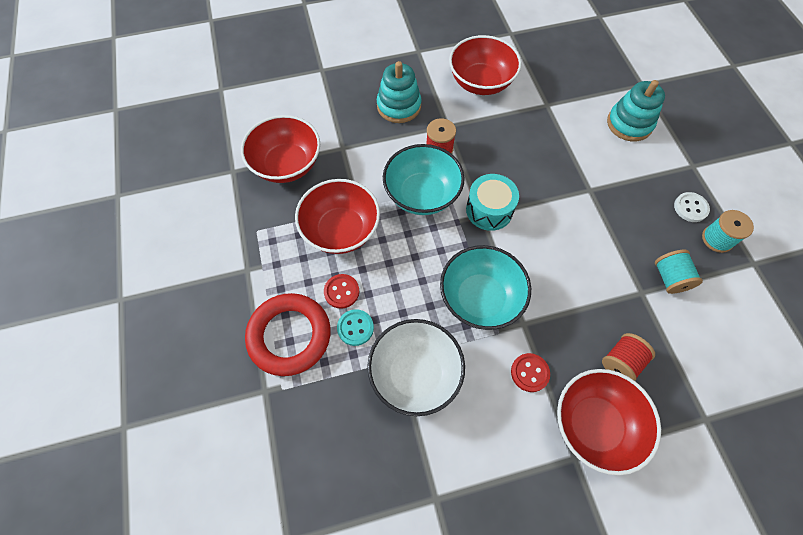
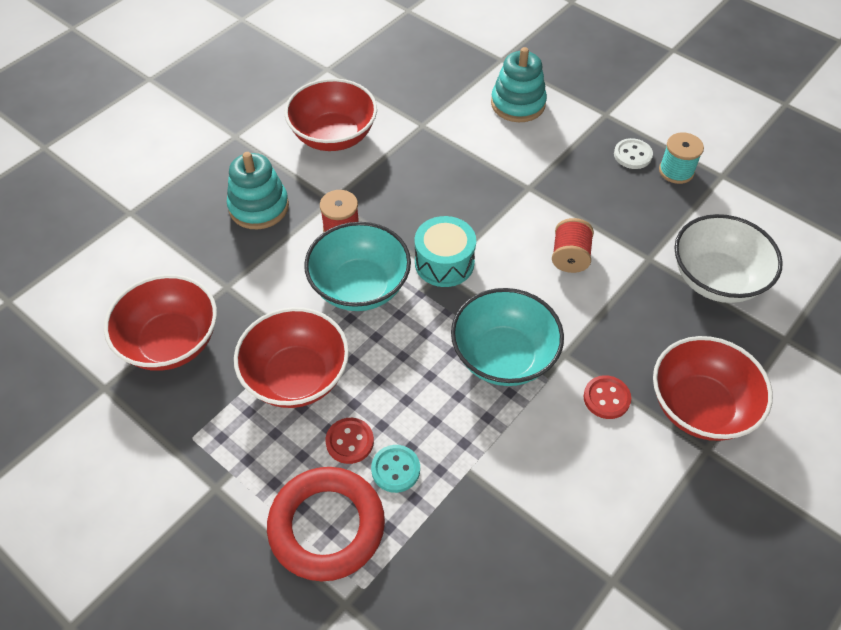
camera: 35 degrees left, 10 degrees down
(415, 373) = (496, 474): white bowl -> white bowl (716, 279)
(621, 362) = (679, 334): red spool -> red spool (570, 257)
(669, 278) = (663, 230): turquoise spool -> none

